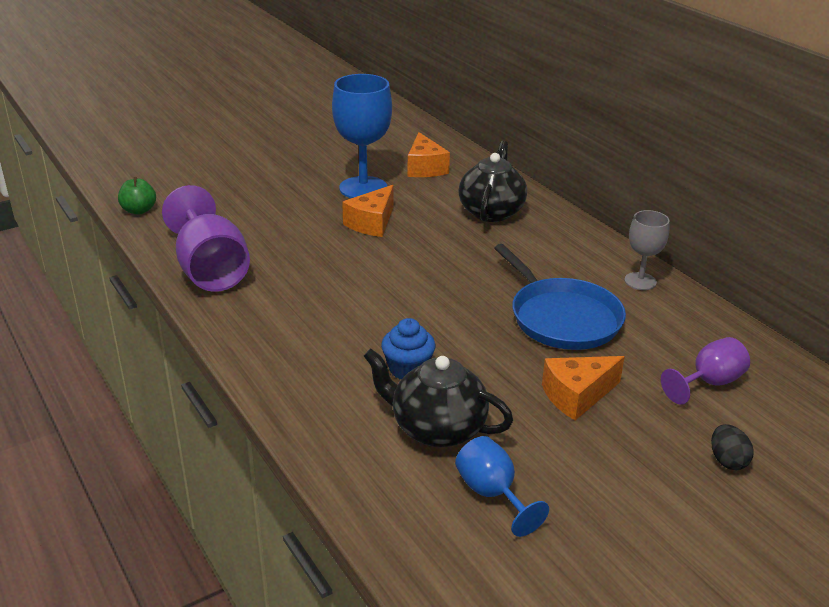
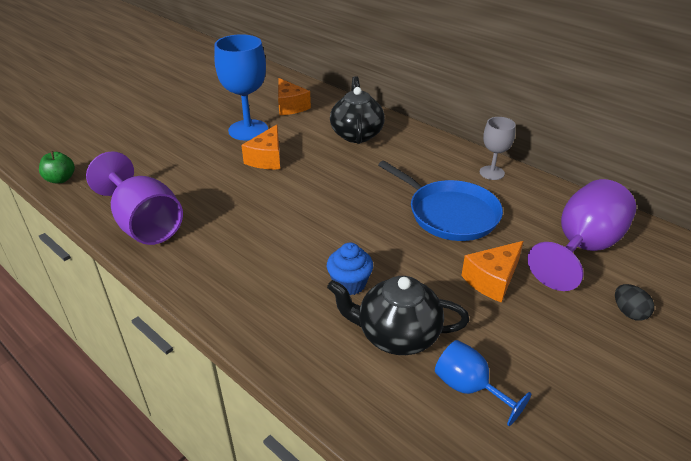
camera: 15 degrees left, 5 degrees up
(709, 383) = (582, 248): purple goblet -> purple goblet, size x1.78

